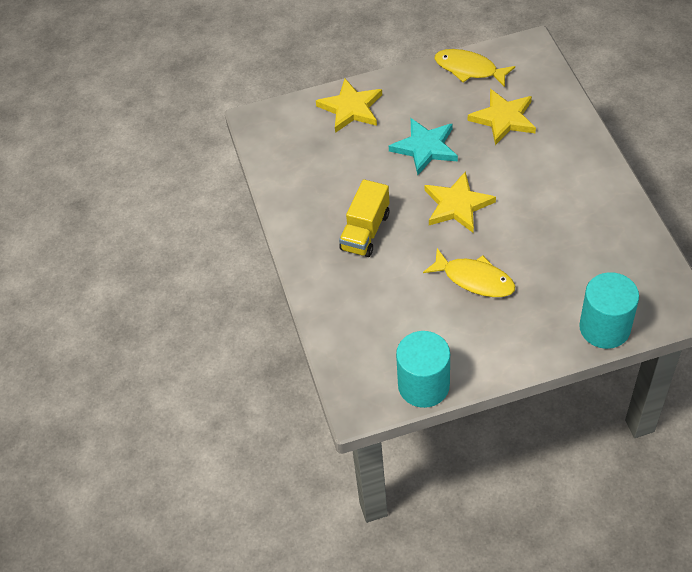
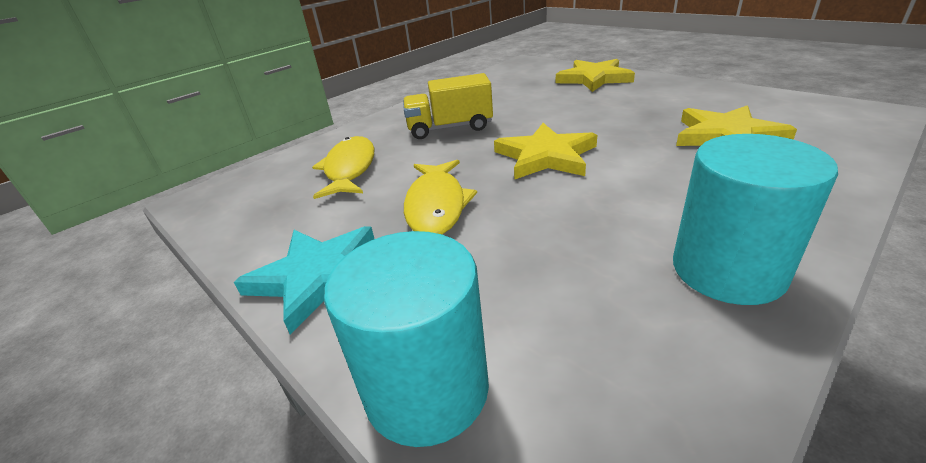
camera: 60 degrees right, 20 degrees down
(423, 385) = (232, 229): turquoise cylinder -> turquoise cylinder (727, 270)
(425, 148) = (602, 116): turquoise star -> turquoise star (318, 277)
(469, 69) = (754, 99): yellow fish -> yellow fish (350, 169)

